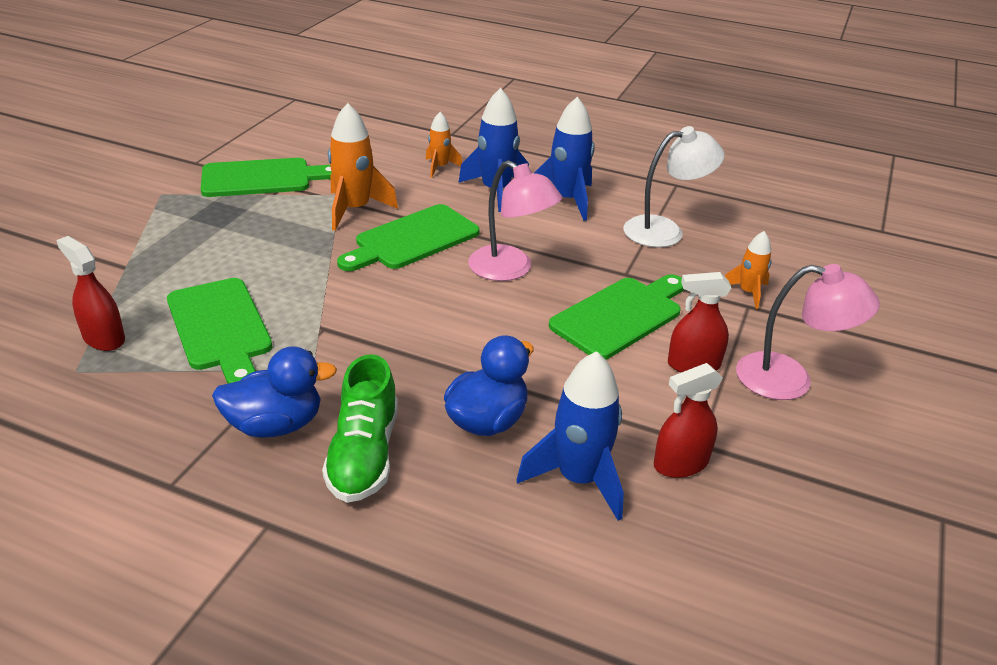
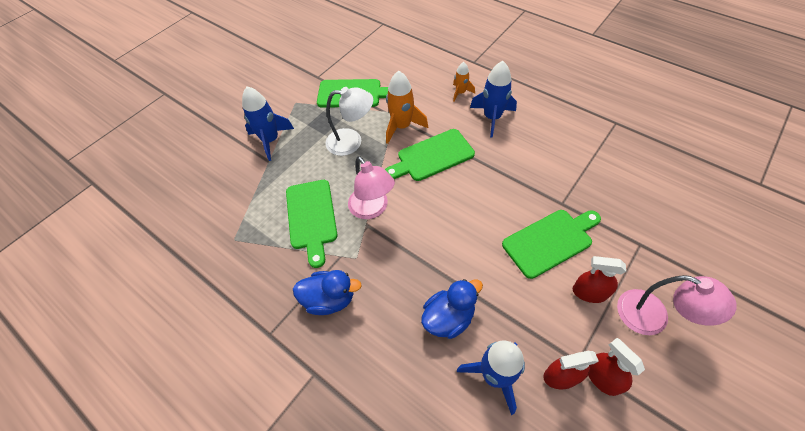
camera: 20 degrees right, 20 degrees up
(104, 338) = (250, 216): red spray bottle -> red spray bottle (602, 377)
(364, 454) = (373, 331): green shoe -> none
(510, 270) = (487, 190): pink lamp -> pink lamp (372, 209)
(567, 200) = (537, 130): blue rocket -> blue rocket (271, 140)
(665, 231) = (598, 166): white lamp -> white lamp (351, 141)
(748, 293) = (643, 232): orange rocket -> none

